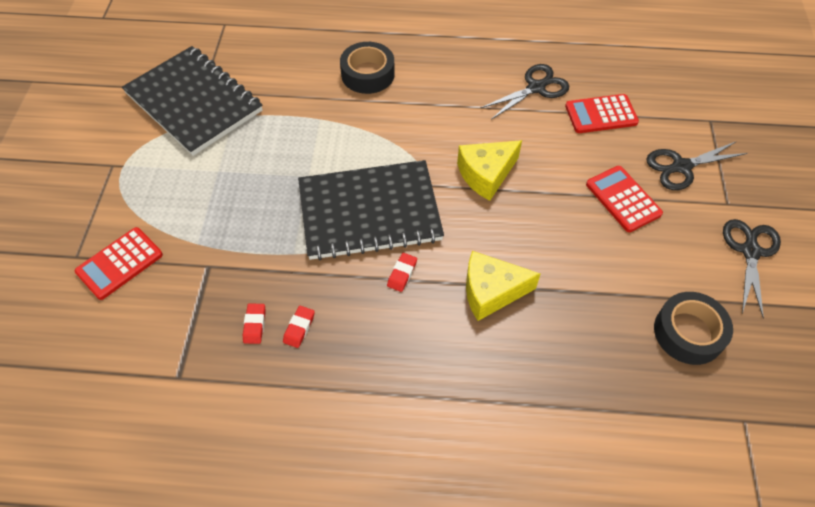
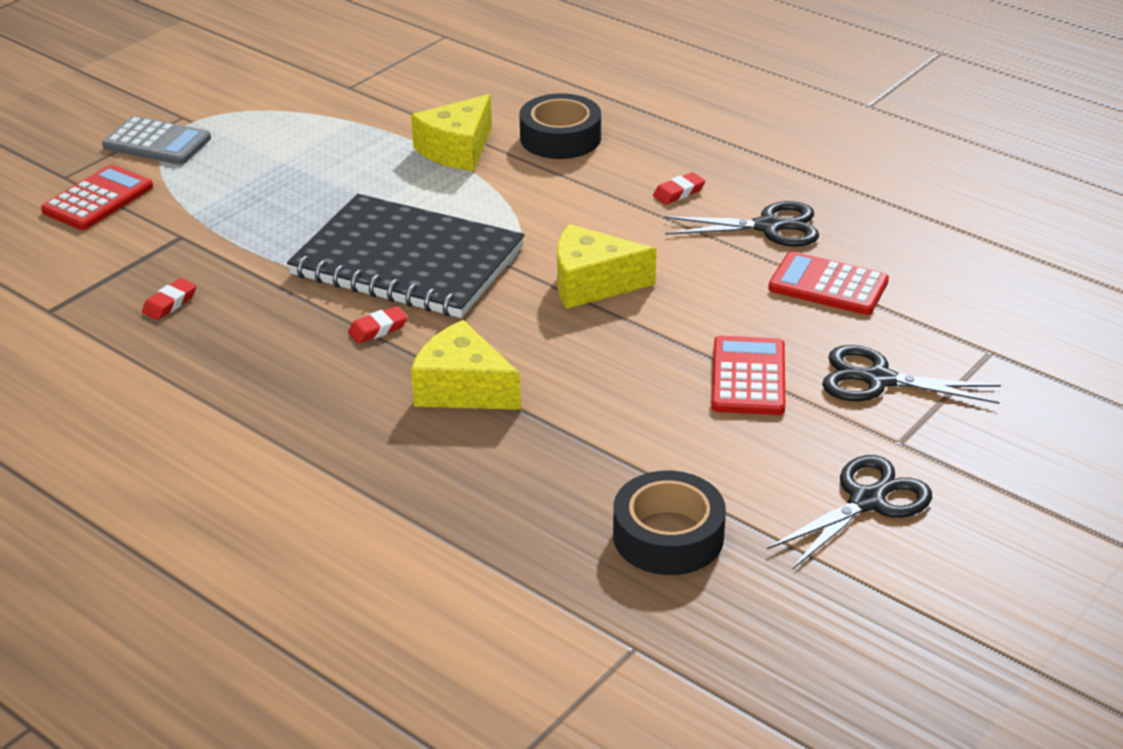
camera: 35 degrees right, 20 degrees down
(115, 195) = (157, 143): none -> grey calculator
(120, 263) = (98, 199): red calculator -> red calculator turned 135 degrees clockwise
(194, 102) = (328, 94): black notebook -> none
(299, 328) = (211, 325): red eraser -> red eraser (679, 192)
(317, 111) = (457, 150): none -> yellow cheese

